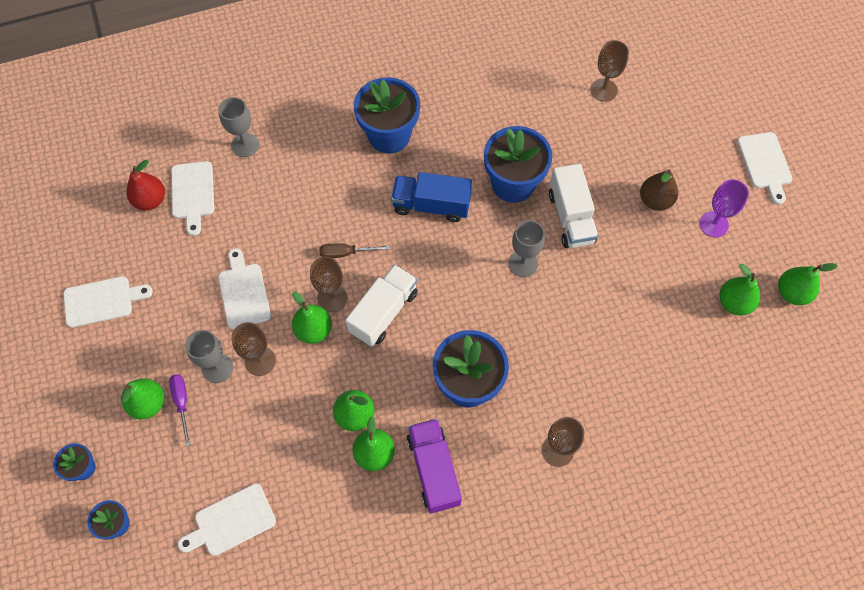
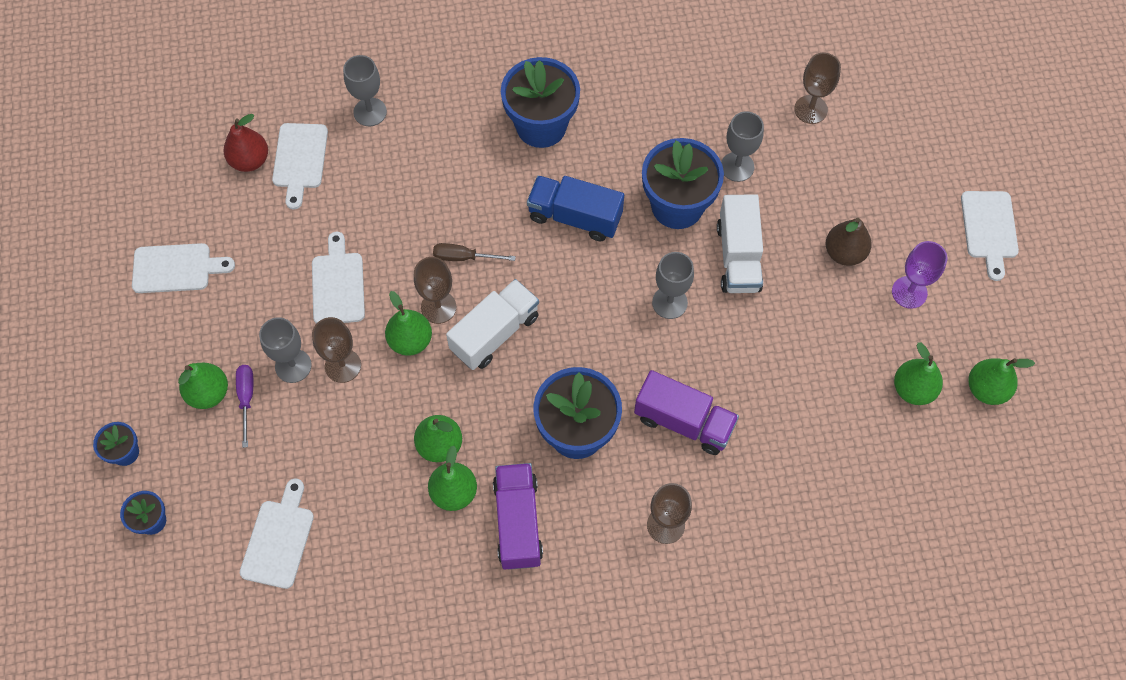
camera: 10 degrees right, 0 degrees up
(231, 521) = (279, 539): white cutting board -> white cutting board turned 120 degrees clockwise
(554, 144) = (737, 167): none -> grey goblet
(554, 361) = (683, 422): none -> purple truck

